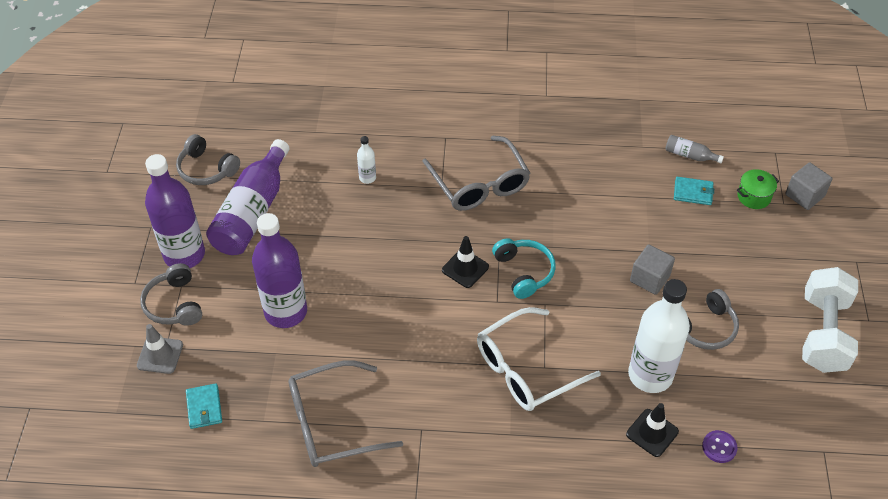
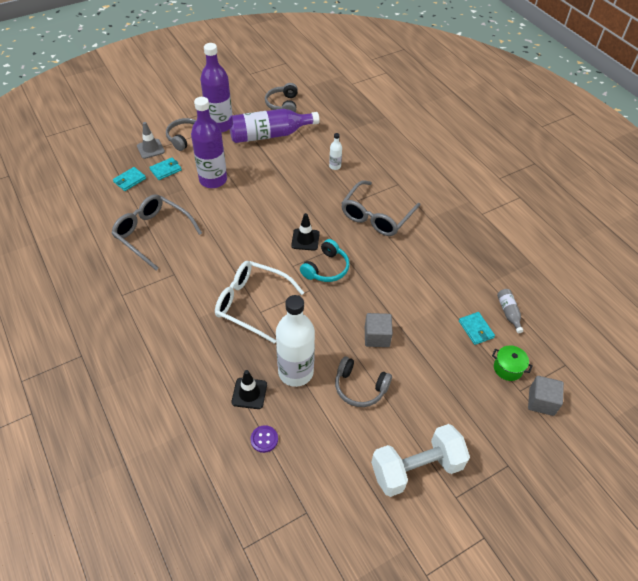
camera: 55 degrees right, 0 degrees up
(220, 356) = (166, 170): none -> turquoise wallet

